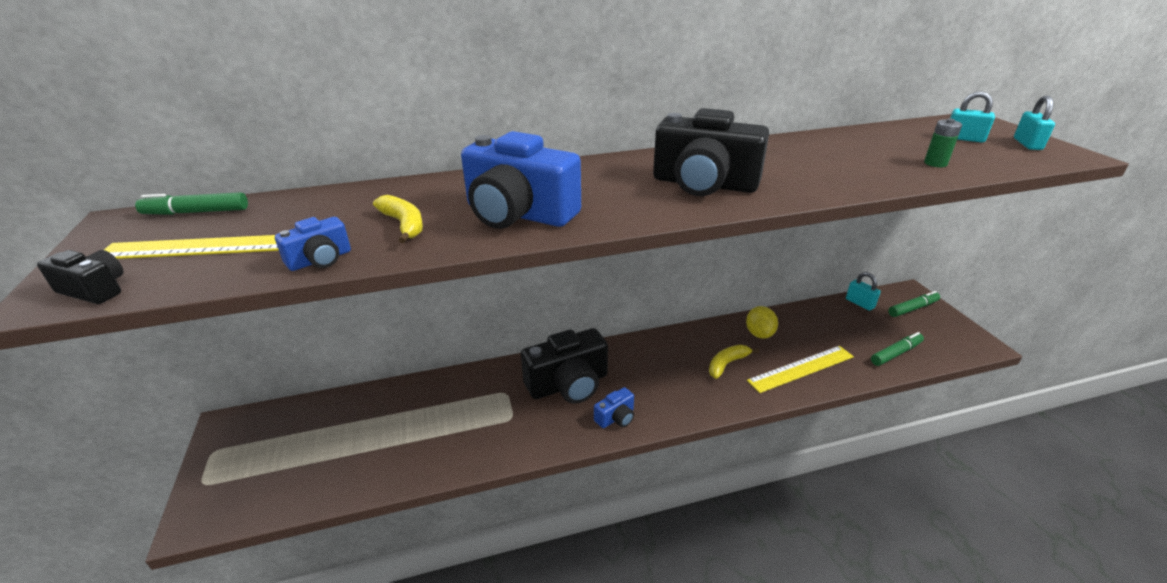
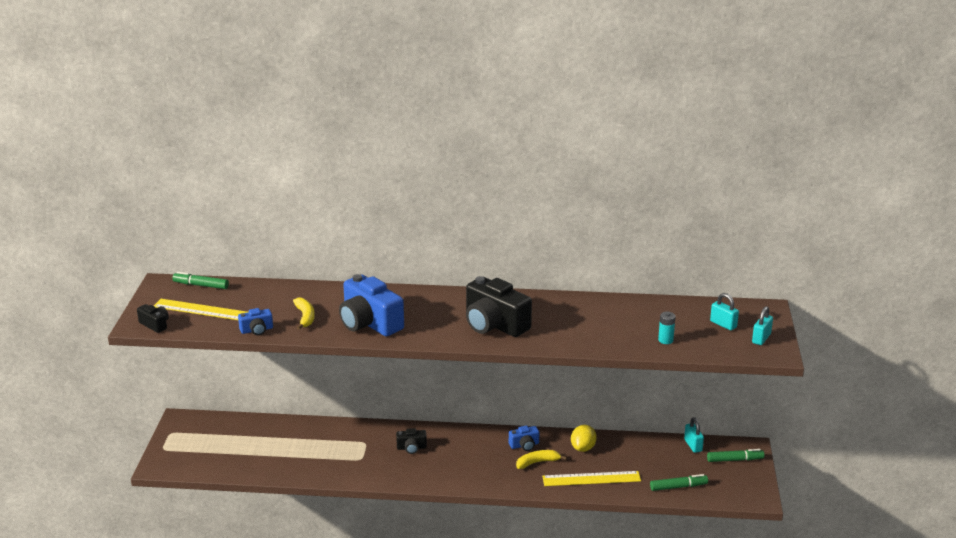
camera: 20 degrees right, 5 degrees down
(568, 384) = (411, 448): black camera -> black camera, size x0.47
(616, 417) = (430, 475): blue camera -> blue camera (524, 445)
(935, 163) = (665, 340): green battery -> turquoise battery

